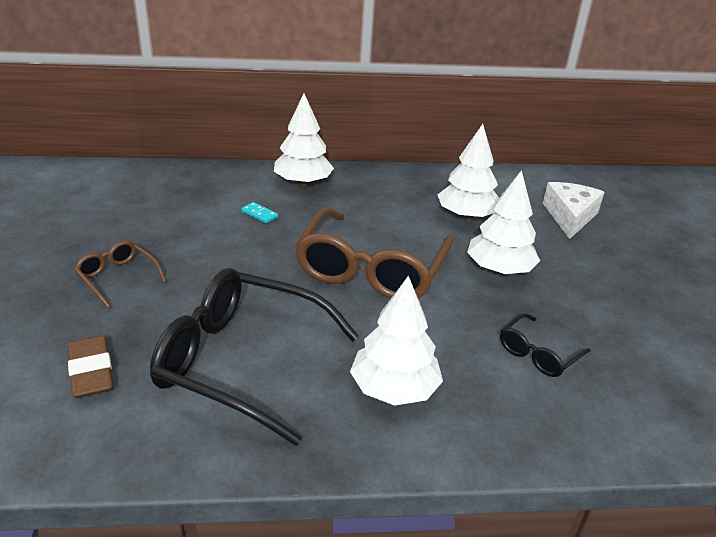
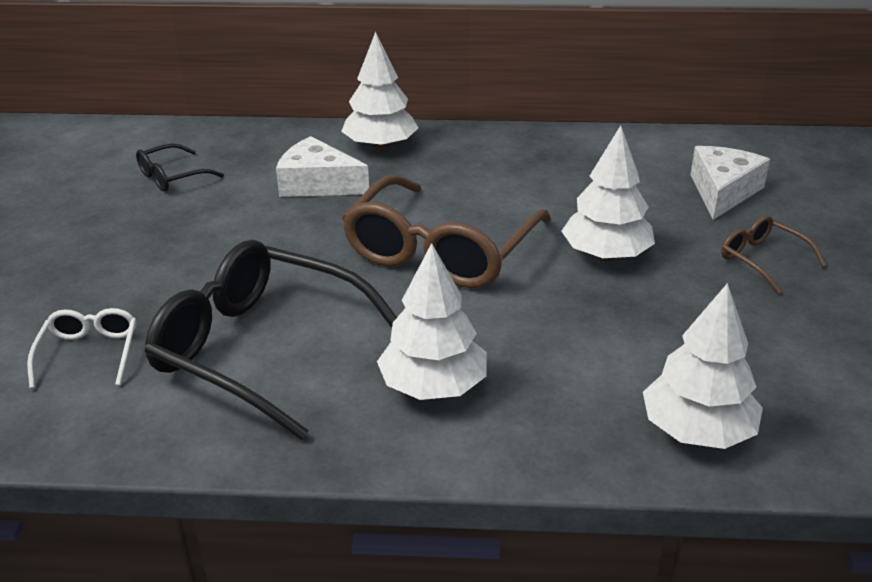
camera: 10 degrees right, 0 degrees up
(91, 371) = (89, 352): brown eraser -> white glasses
(117, 277) = (135, 253): brown glasses -> brown glasses (761, 259)
(259, 214) = (317, 184): turquoise domino -> white cheese
(466, 216) = (581, 189): white tree -> white tree (696, 431)
(538, 354) = (625, 355): black glasses -> black glasses (171, 177)

